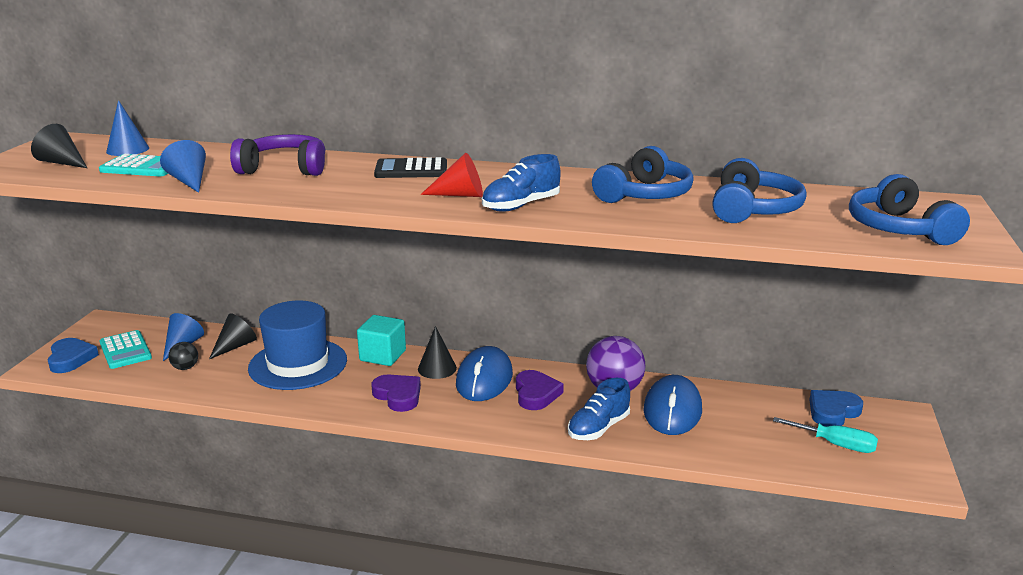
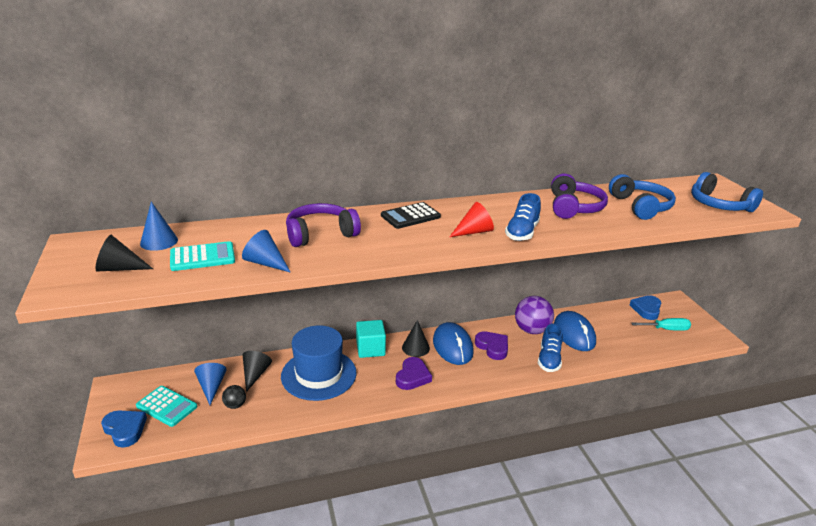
camera: 30 degrees left, 5 degrees up
(398, 396) = (412, 376): purple heart -> purple heart turned 90 degrees clockwise
(644, 194) = (573, 207): blue headphones -> purple headphones

